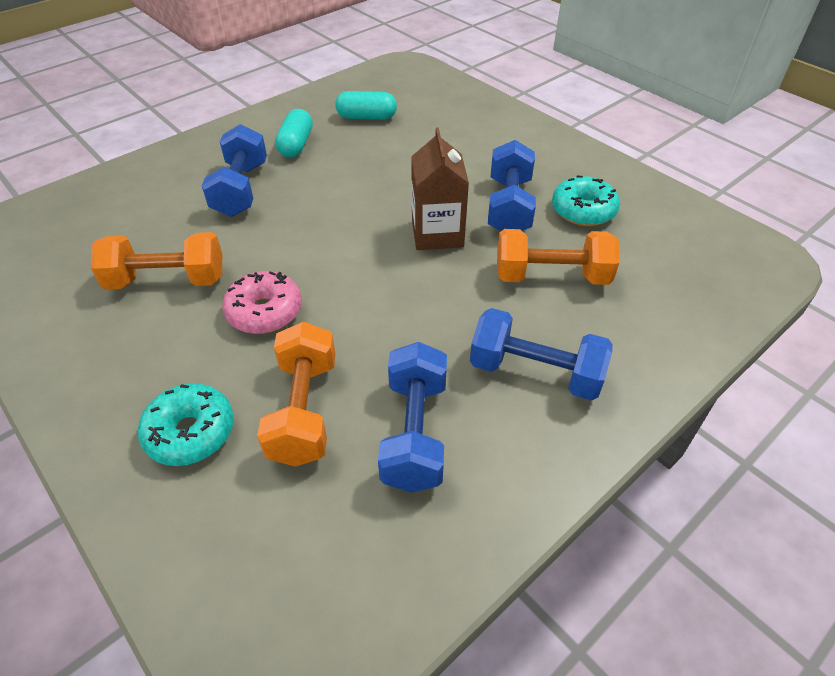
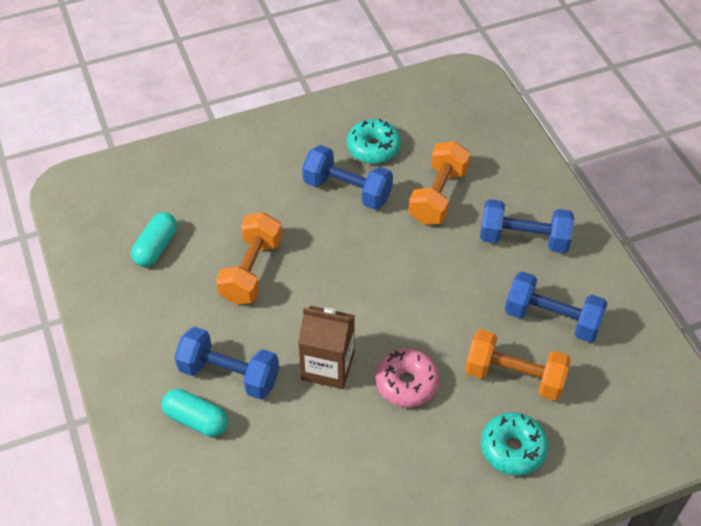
camera: 70 degrees left, 5 degrees up
(167, 280) = (340, 449): orange dumbbell -> orange dumbbell (251, 271)
(296, 145) = (174, 316): turquoise capsule -> turquoise capsule (196, 419)
(437, 233) = (360, 247): brown carton -> brown carton (328, 366)
(535, 372) = (523, 239): blue dumbbell -> blue dumbbell turned 60 degrees clockwise

